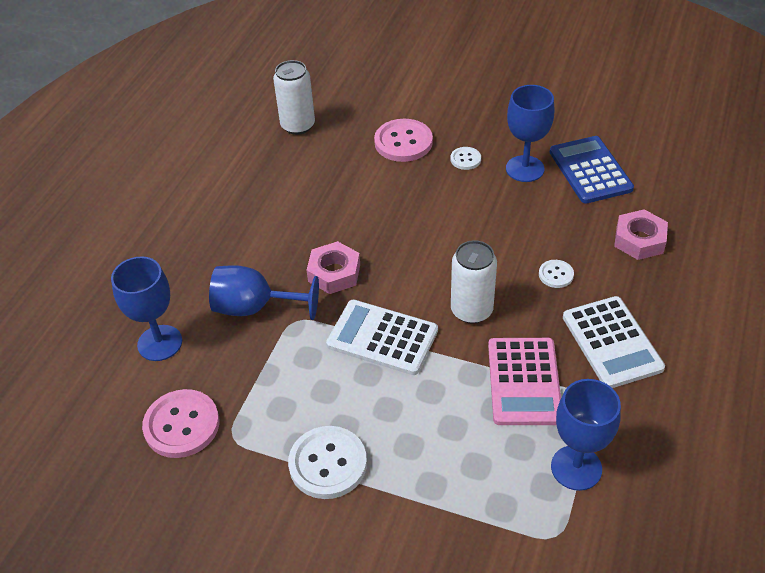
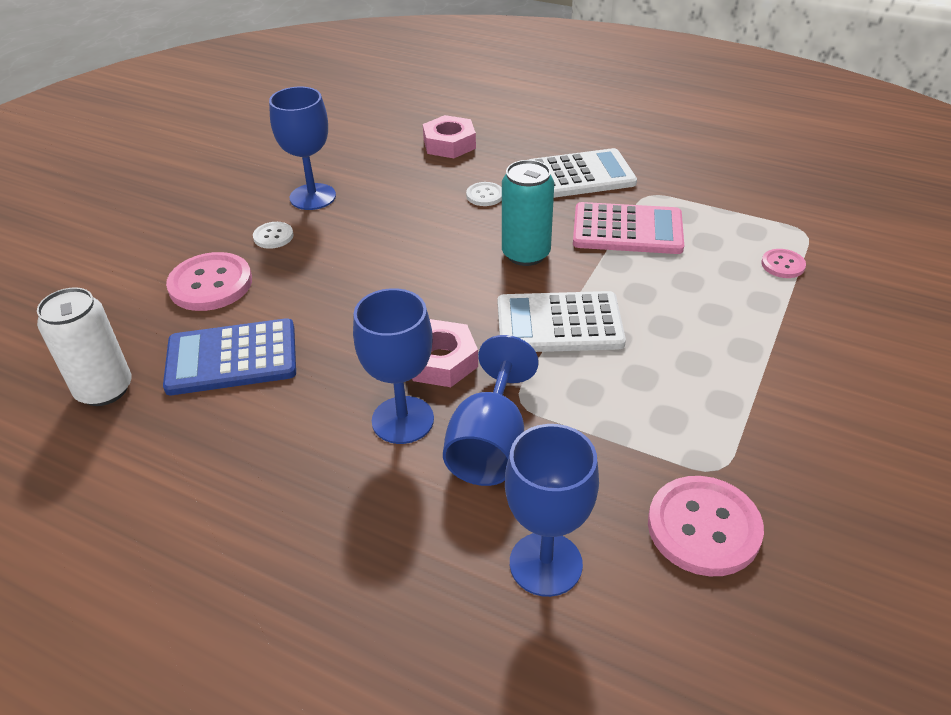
camera: 85 degrees left, 5 degrees down
(328, 464) = (748, 378): white button -> none
(382, 338) = (559, 324): white calculator -> white calculator turned 60 degrees clockwise
(471, 310) = (526, 254): white can -> turquoise can
(491, 508) = (783, 265): none -> pink button
(576, 468) = (728, 212): blue goblet -> blue goblet (402, 420)
(590, 170) = (336, 157): blue calculator -> blue calculator (232, 358)

